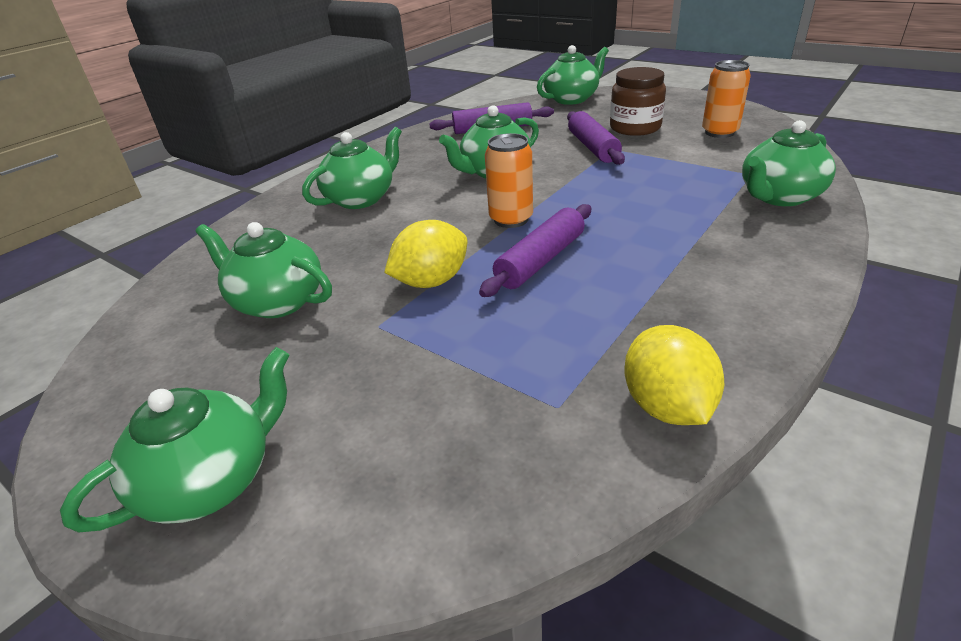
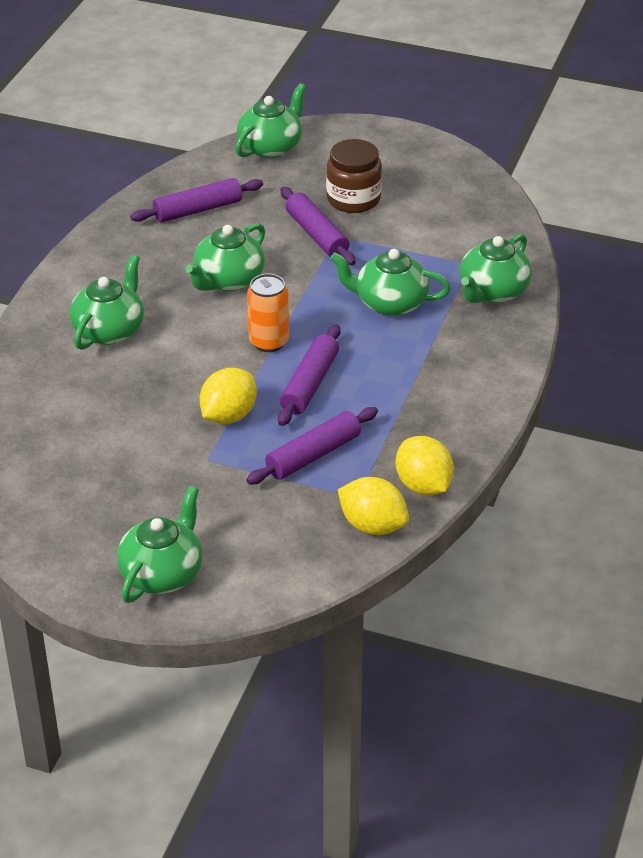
camera: 20 degrees left, 5 degrees up
(277, 301) = (109, 450): green teapot -> green teapot (389, 303)
(514, 339) = (313, 455): none -> purple rolling pin
(569, 460) = (372, 525): none -> yellow lemon
(719, 132) = (439, 202): orange can -> none

